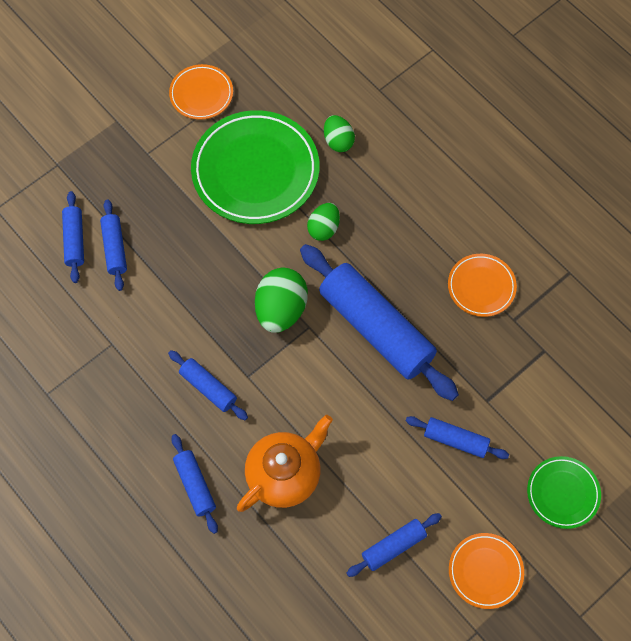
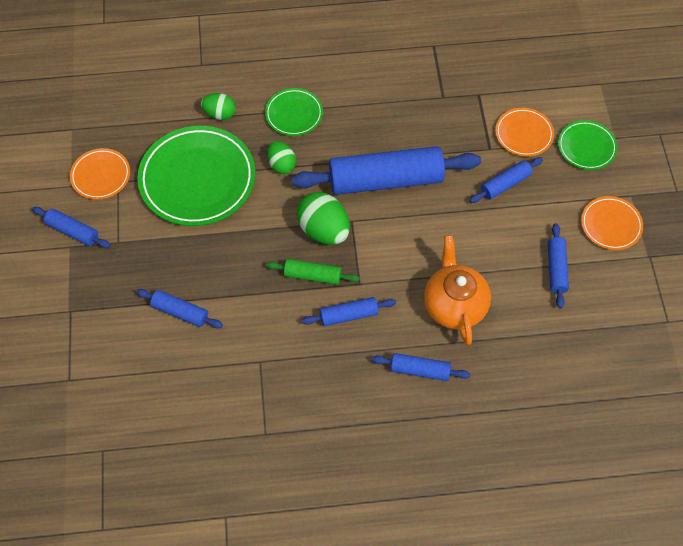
camera: 55 degrees left, 5 degrees down
(74, 240) = (148, 337): blue rolling pin -> blue rolling pin (72, 231)
(227, 331) = (312, 275): none -> green rolling pin
(387, 202) = (294, 114): none -> green plate
(481, 287) = (404, 100): orange plate -> orange plate (523, 134)

